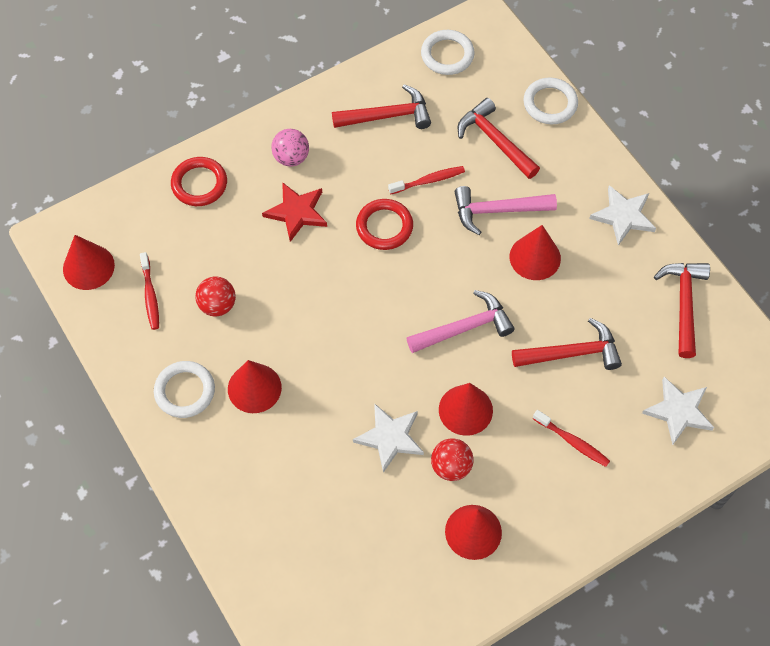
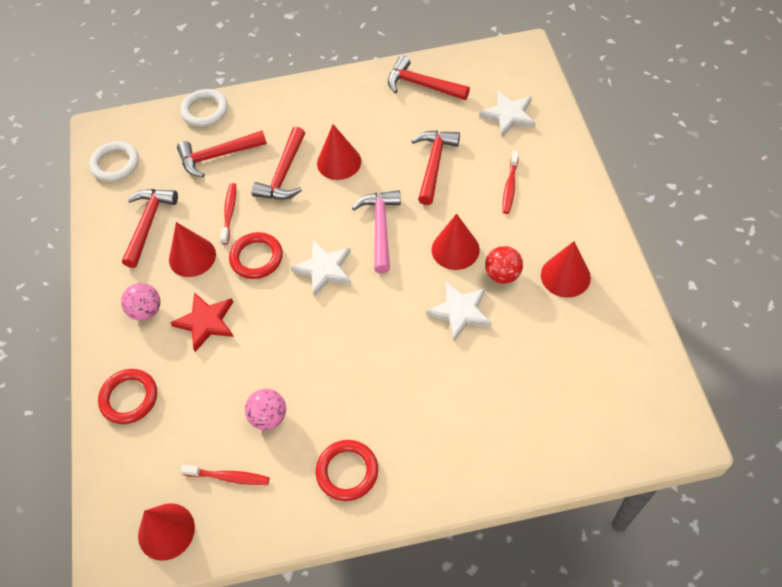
camera: 65 degrees left, 5 degrees down
(185, 391) = (347, 471): white ring -> red ring
(217, 305) = (269, 417): red ball -> pink ball
(254, 388) = (369, 408): red cone -> red cone (192, 257)
(497, 210) = (284, 174): pink hammer -> red hammer
(572, 442) = (510, 187): red toothbrush -> red toothbrush turned 135 degrees clockwise
(623, 216) = (331, 97): white star -> white star (324, 269)

